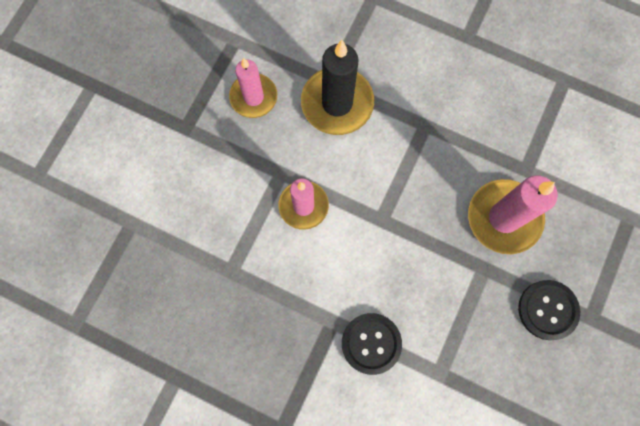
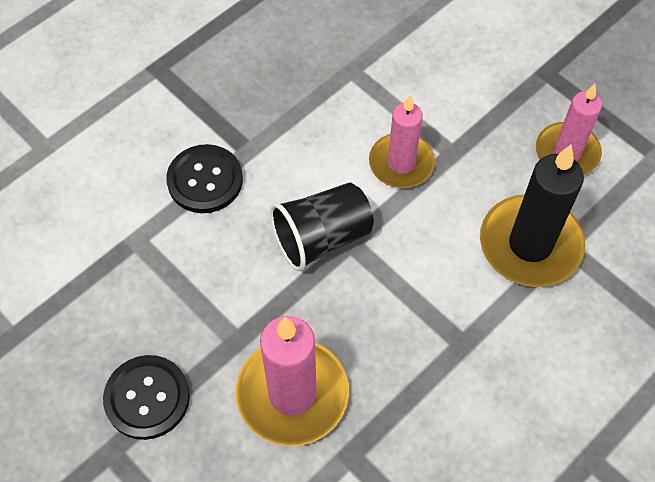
camera: 110 degrees right, 15 degrees down
(385, 240) = (322, 238): none -> black cup

